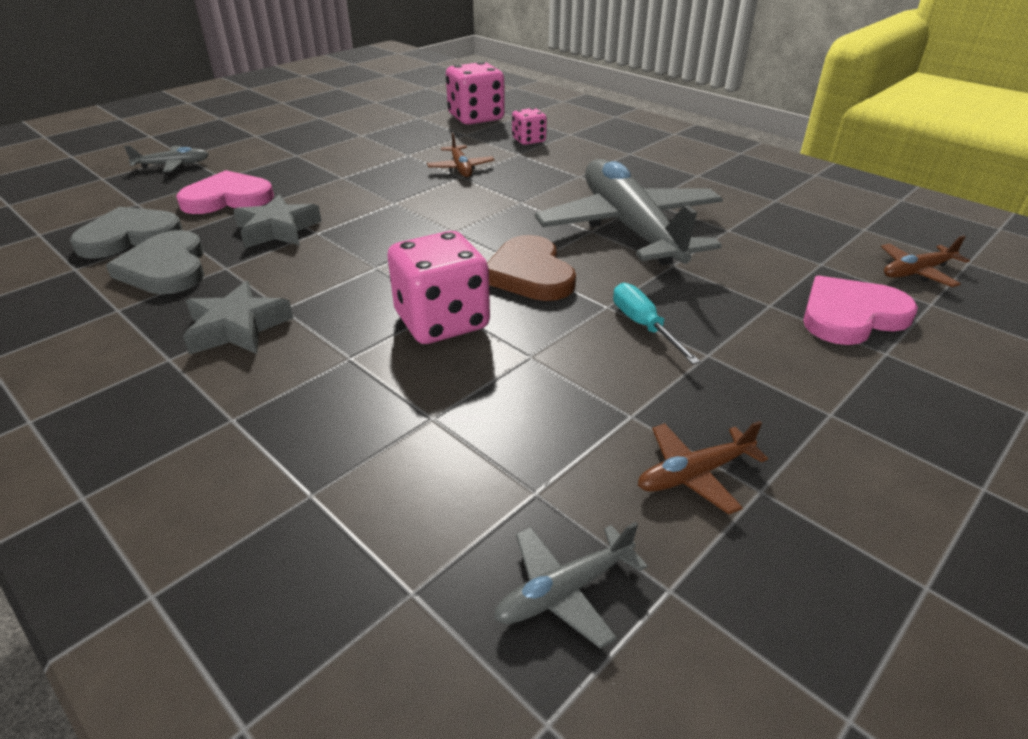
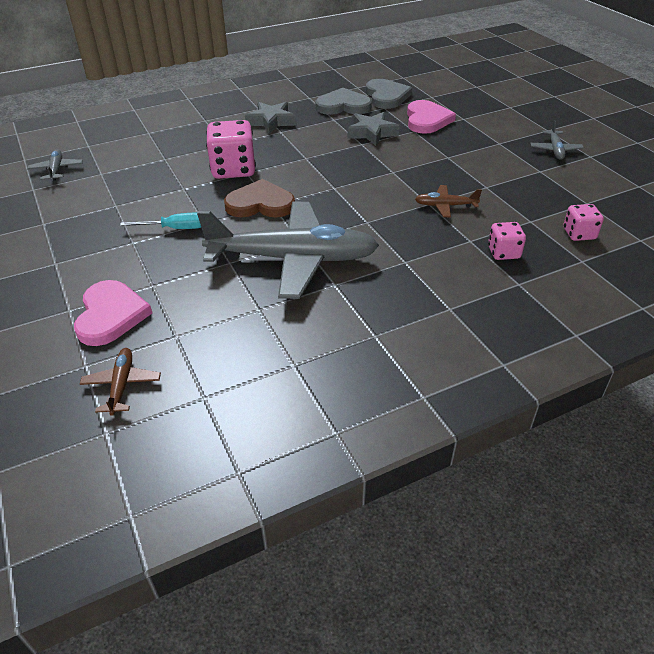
camera: 110 degrees right, 5 degrees up
(172, 165) = (491, 104): grey plane -> grey plane (555, 150)
(476, 118) = (579, 234): pink dice -> pink dice, size x0.55
(695, 474) = (68, 210): brown plane -> none

